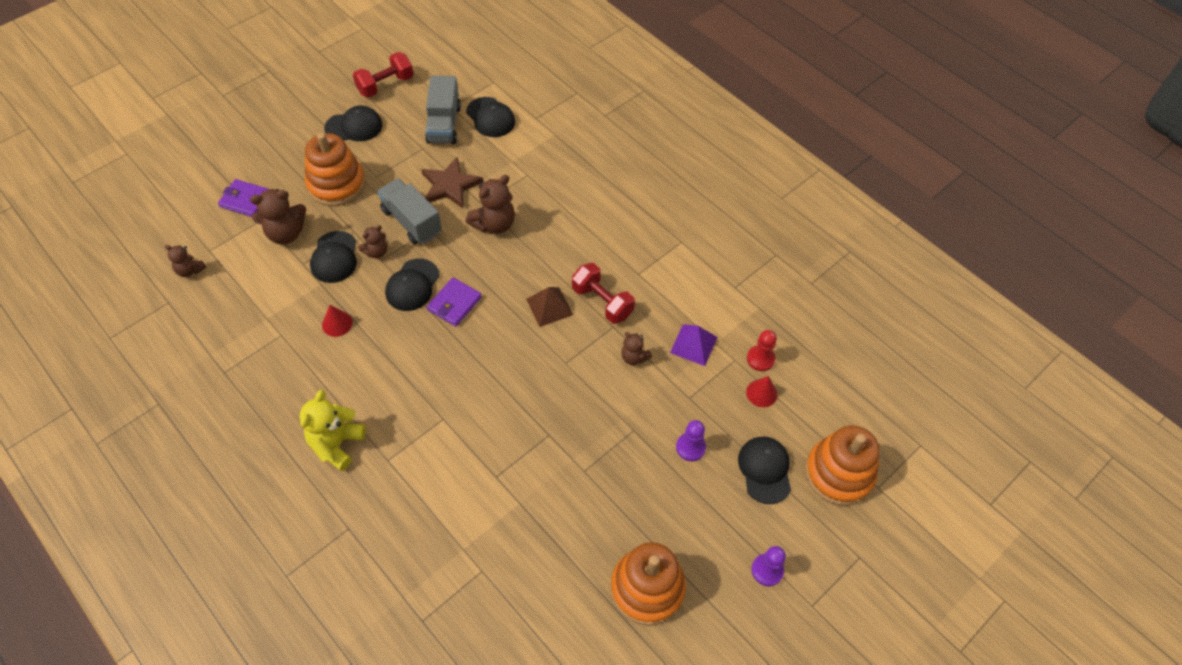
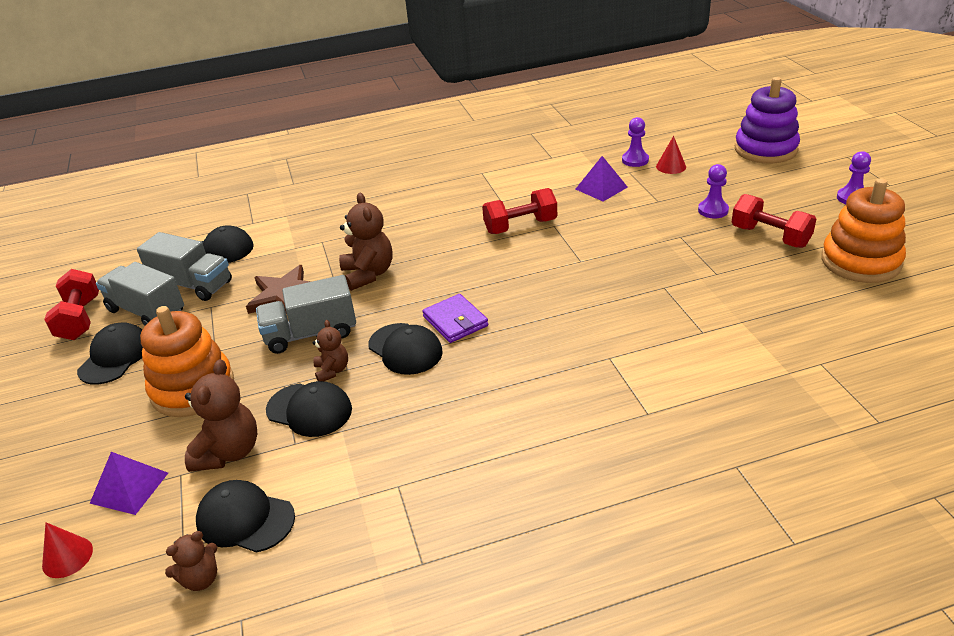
camera: 60 degrees left, 20 degrees down
(246, 200) = (129, 487): purple wallet -> purple pyramid
(336, 444) = (605, 456): yellow teddy bear -> none
(337, 323) = (417, 425): red cone -> red cone (67, 557)
(405, 116) = (146, 311): none -> grey truck
(549, 306) = (504, 258): brown pyramid -> none
(634, 357) = (597, 221): brown teddy bear -> none
(661, 504) = (770, 236): none -> red dumbbell
(760, 359) = (635, 160): red pawn -> purple pawn
(765, 470) = (750, 180): black cap -> black cap (245, 519)
(838, 473) = (765, 149): orange stacking toy -> purple stacking toy

